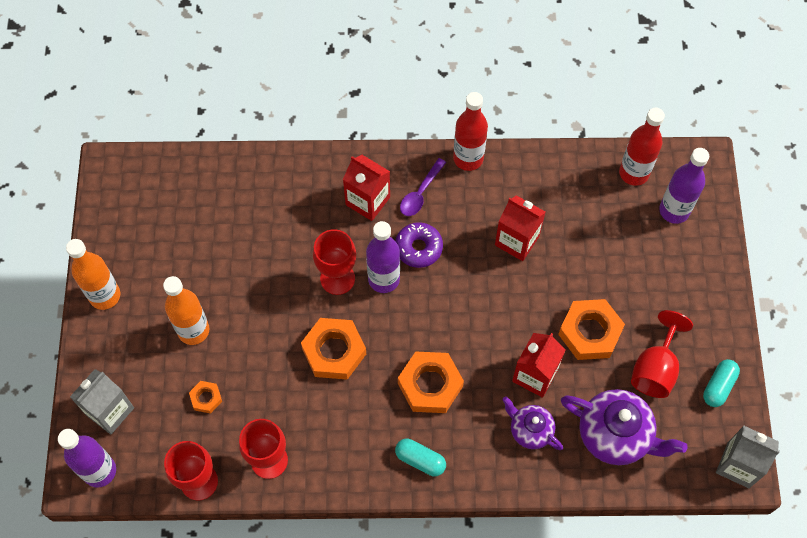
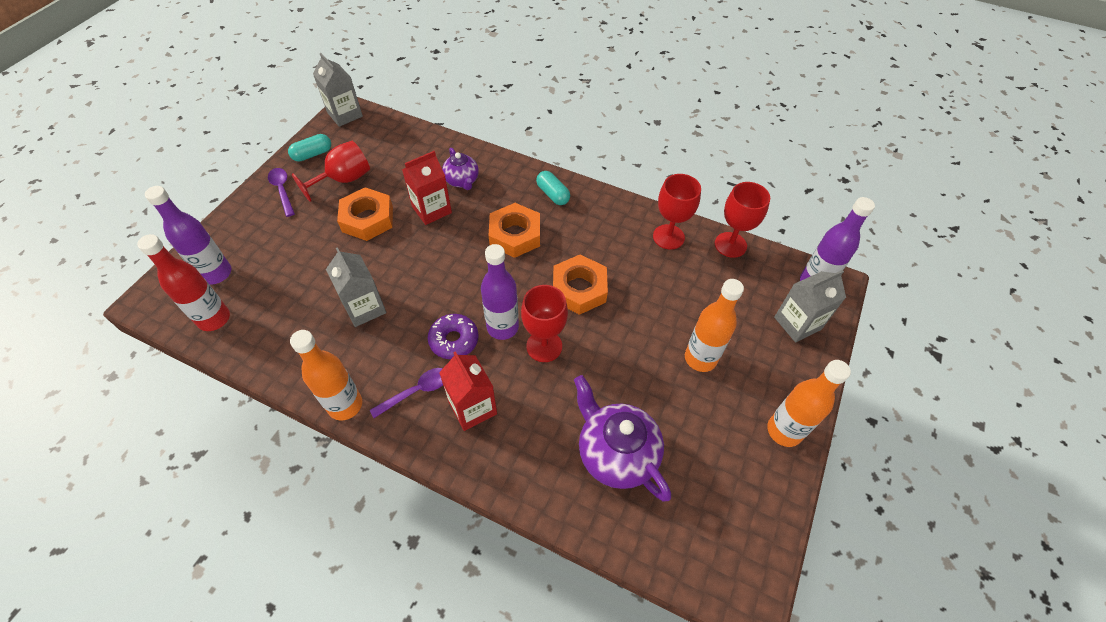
camera: 155 degrees left, 10 degrees down
(206, 398) = (706, 299): orange nut -> none
(468, 158) = (345, 405): red bottle -> orange bottle
(517, 241) = (364, 308): red carton -> grey carton
(615, 435) = (406, 156): purple teapot -> purple teapot (616, 453)
(704, 324) = (282, 190): none -> purple spoon

